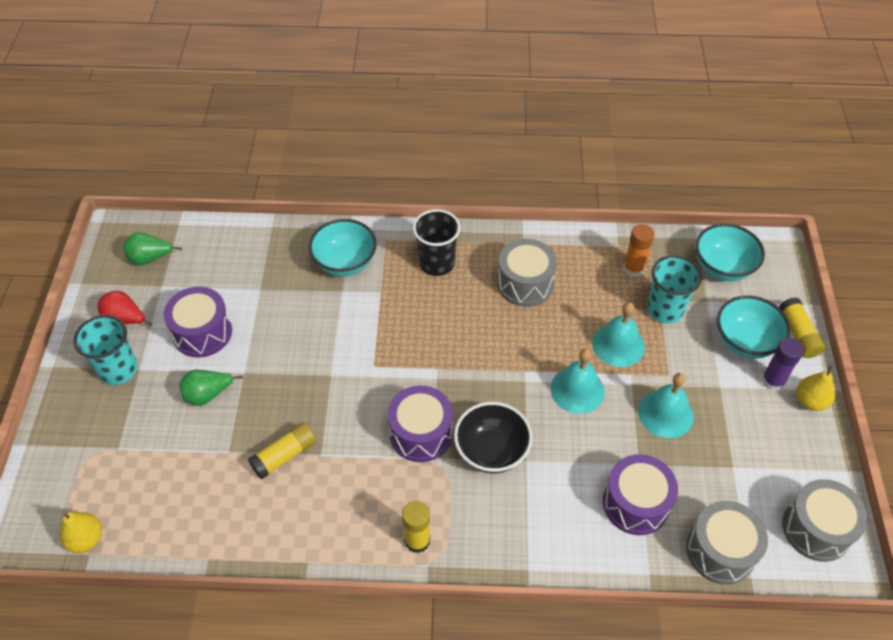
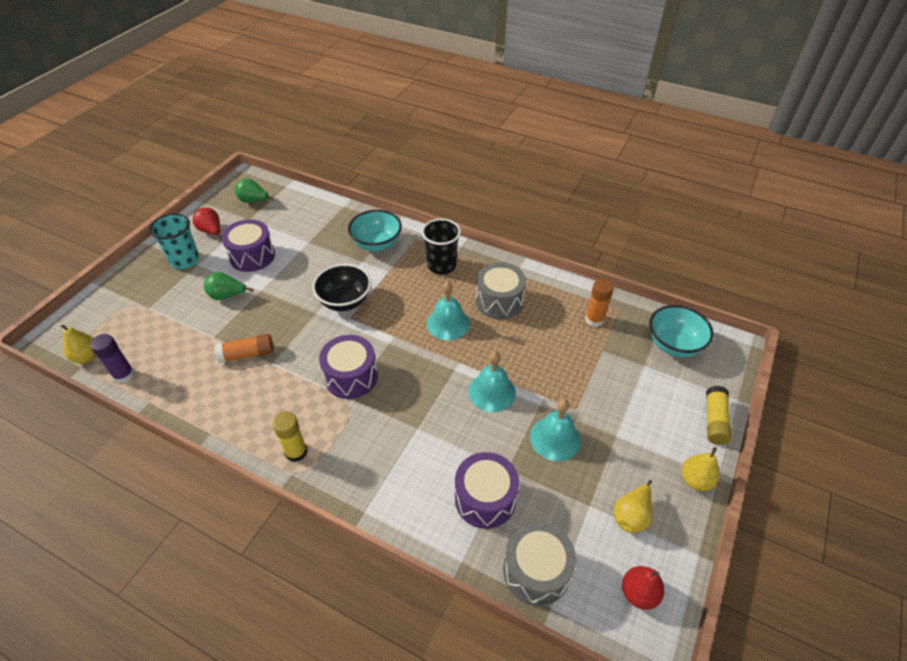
camera: 25 degrees right, 5 degrees down
(284, 455) = (247, 354): yellow glue stick -> orange glue stick
(491, 451) = (395, 410): black bowl -> black bowl (345, 301)
(618, 345) = (547, 371): turquoise bell -> turquoise bell (448, 323)
(665, 310) = (603, 359): turquoise cup -> none
(745, 342) = (660, 409): turquoise bowl -> none
(773, 381) = (668, 450): purple glue stick -> purple glue stick (124, 375)
(773, 460) = (631, 515): none -> yellow pear
(816, 529) = (638, 593): grey drum -> red pear

